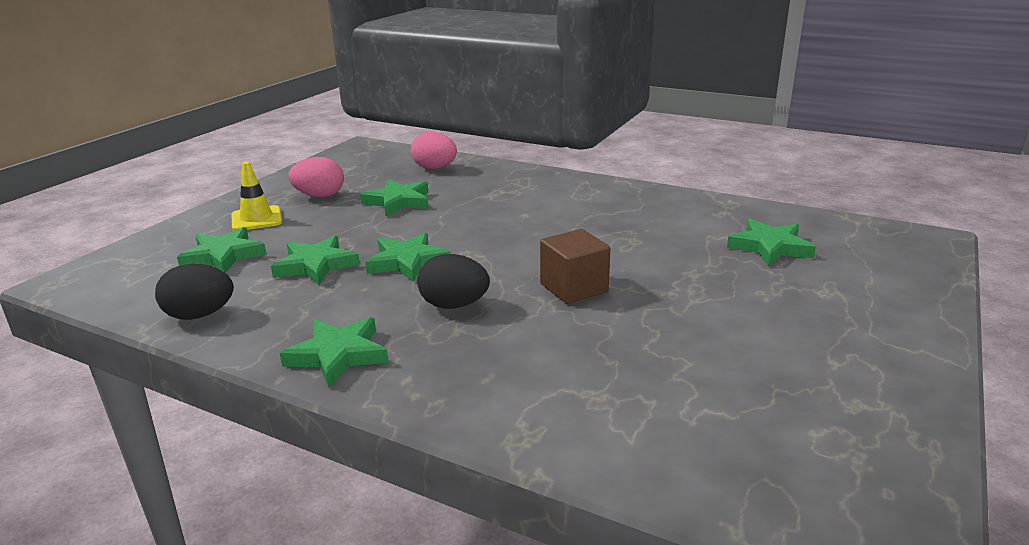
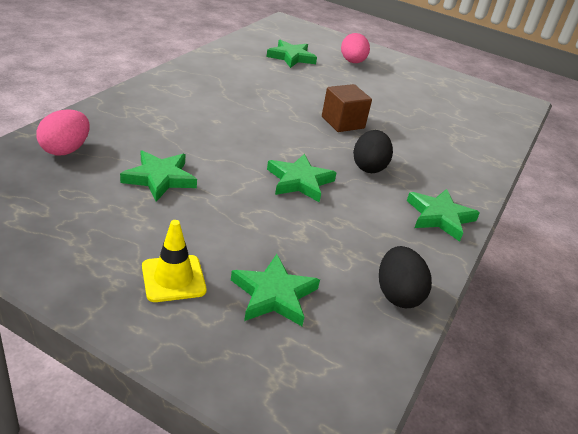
camera: 95 degrees left, 10 degrees up
(316, 265) = (302, 230): green star -> none
(319, 196) = (116, 231): pink egg -> pink egg (352, 62)

